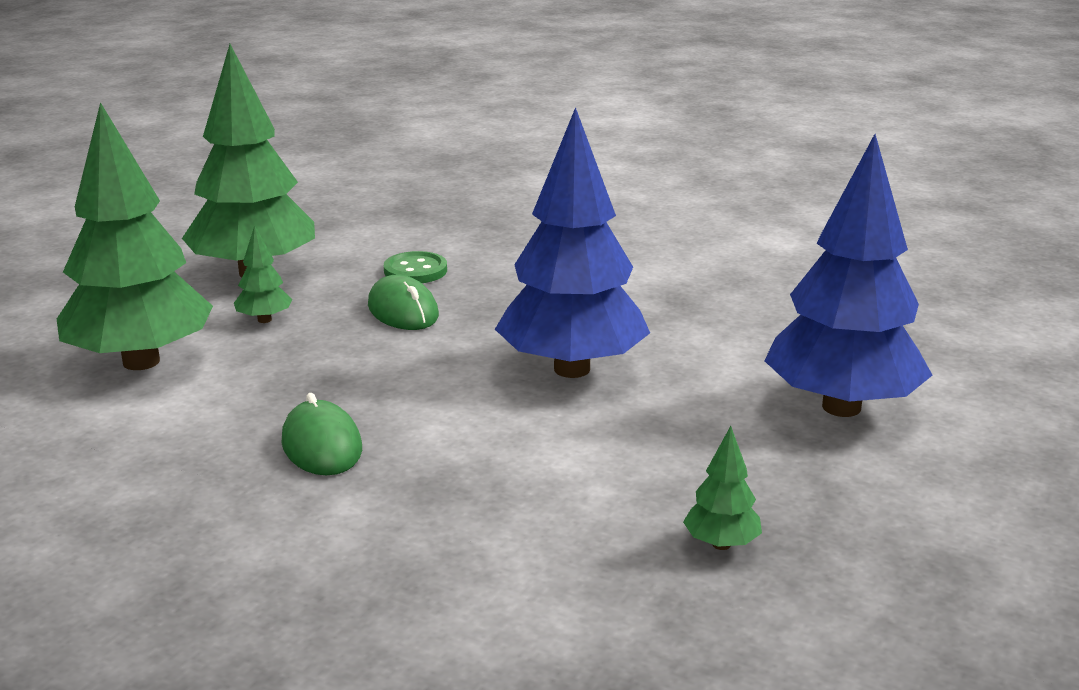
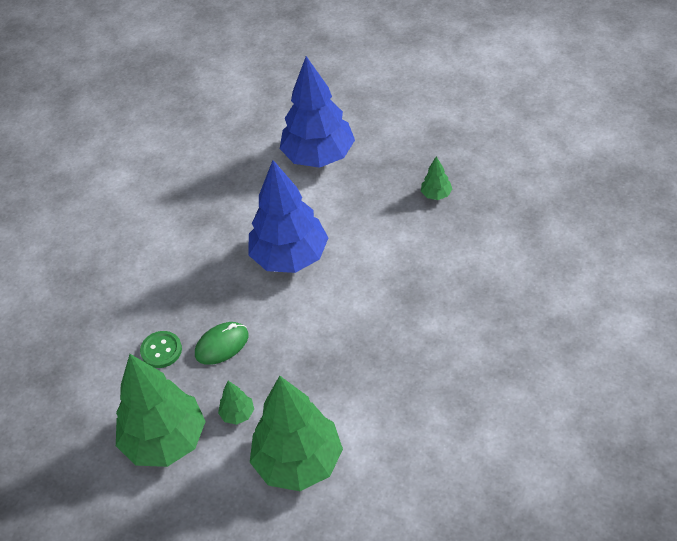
camera: 90 degrees left, 25 degrees up
(321, 445) = (381, 347): green mouse -> none

